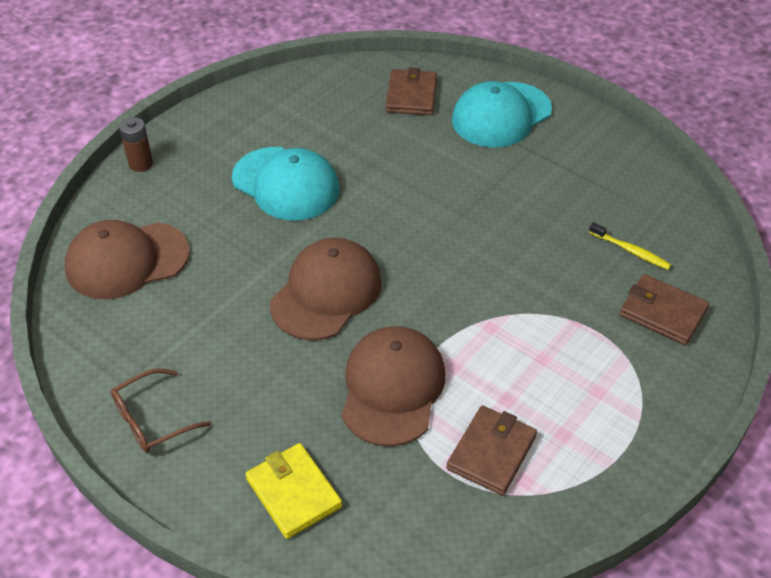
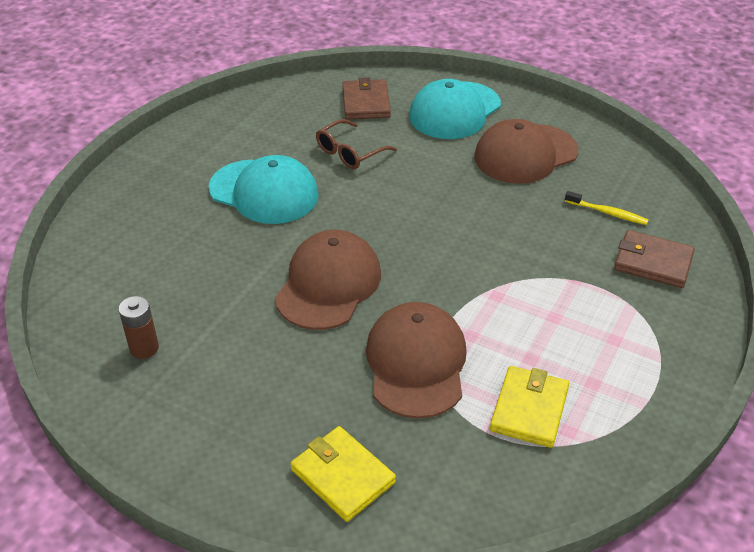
camera: 10 degrees left, 5 degrees down
(127, 260) = (119, 279): brown cap -> brown cap (525, 154)
(141, 164) = (114, 190): brown battery -> brown battery (144, 348)
(152, 420) = (178, 427): brown glasses -> brown glasses (349, 153)
(491, 452) = (529, 409): brown wallet -> yellow wallet

